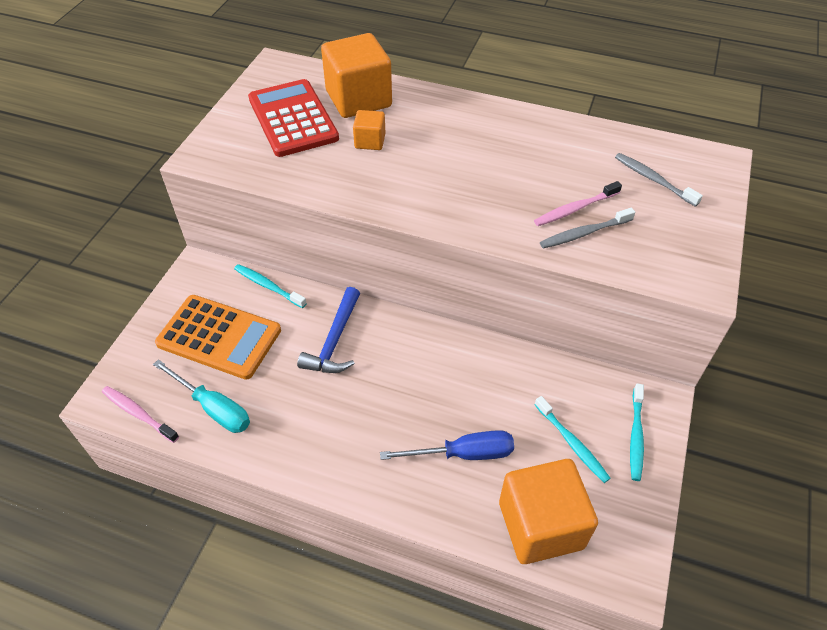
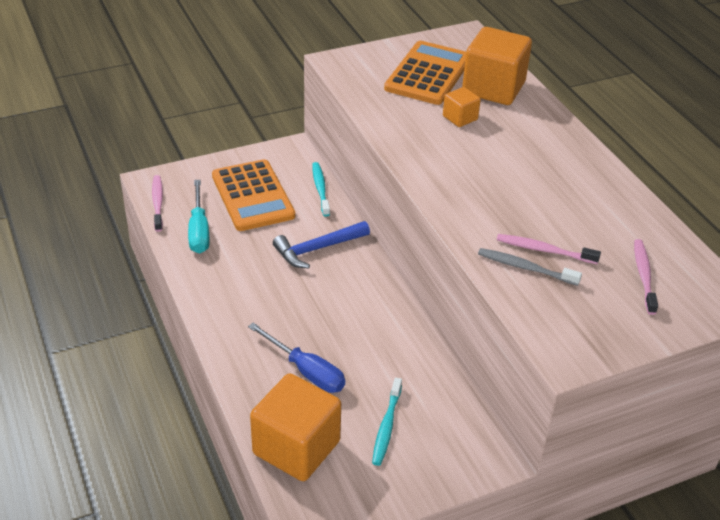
camera: 45 degrees right, 10 degrees down
(292, 119) = (428, 74): red calculator -> orange calculator
(636, 436) = (439, 461): turquoise toothbrush -> none
(653, 179) = (643, 276): grey toothbrush -> pink toothbrush

